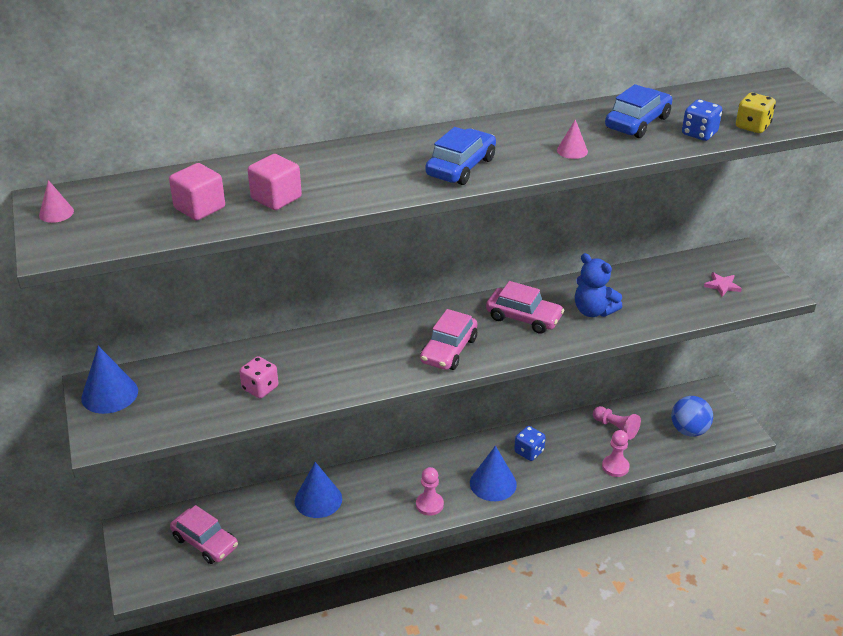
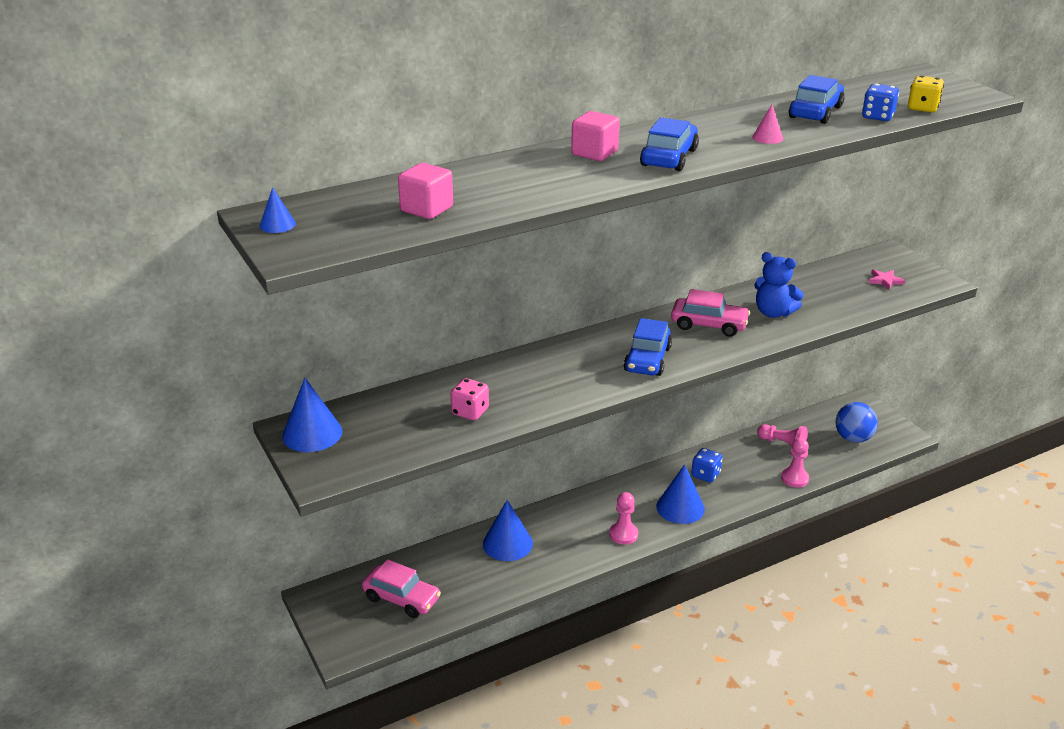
camera: 10 degrees left, 5 degrees down
(56, 213) = (277, 224): pink cone -> blue cone
(276, 198) = (500, 195): pink cube -> pink cube (594, 153)
(449, 350) = (647, 359): pink car -> blue car

